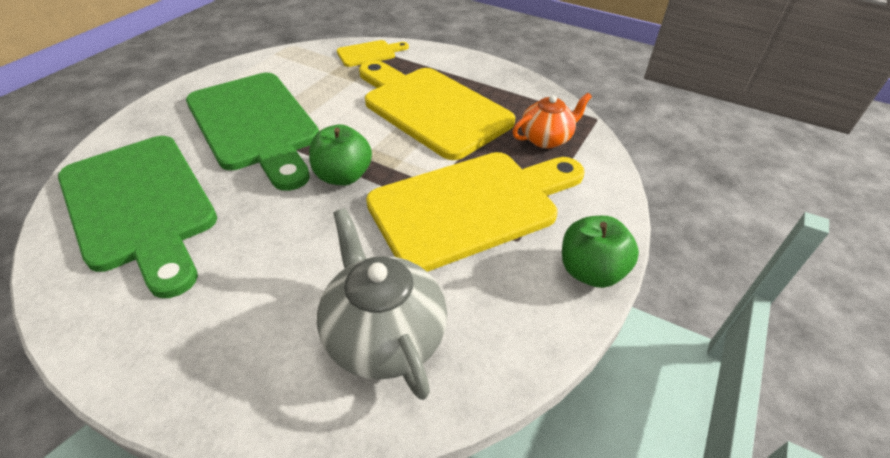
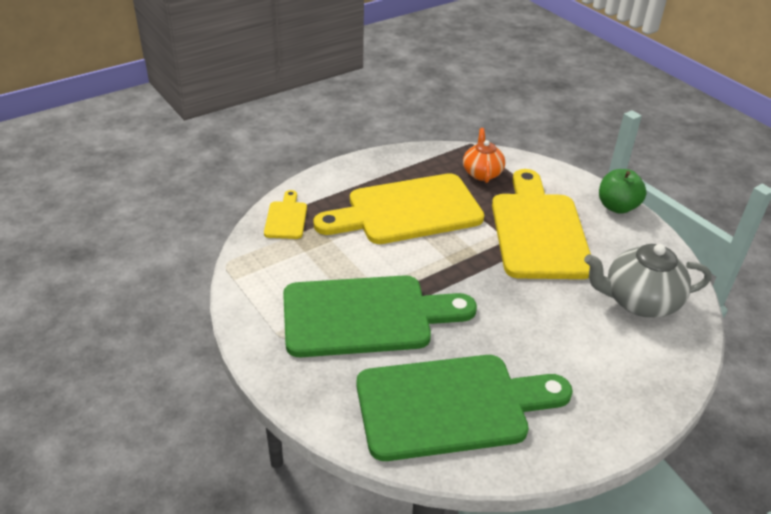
camera: 65 degrees left, 5 degrees down
(343, 176) = (473, 281): green apple -> none

